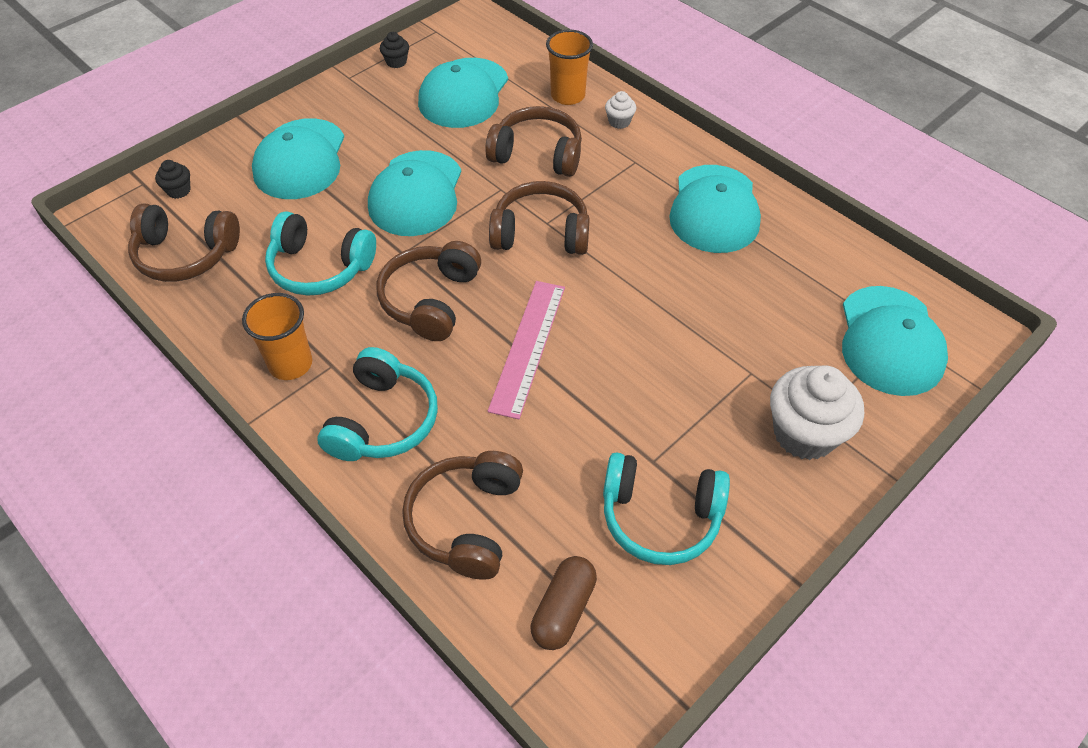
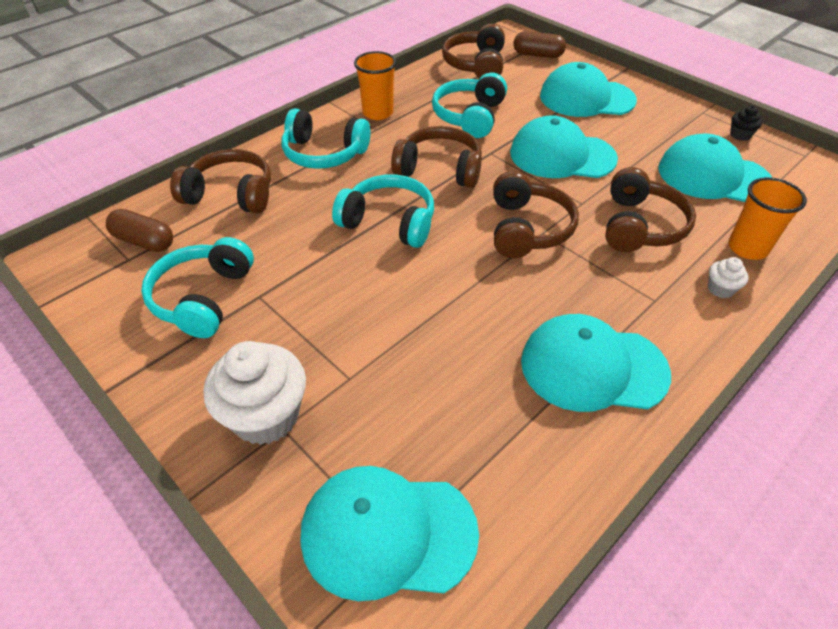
camera: 90 degrees right, 5 degrees down
(178, 190) = (537, 55): black cupcake -> brown capsule
(528, 347) = (389, 222): pink ruler -> turquoise headphones

